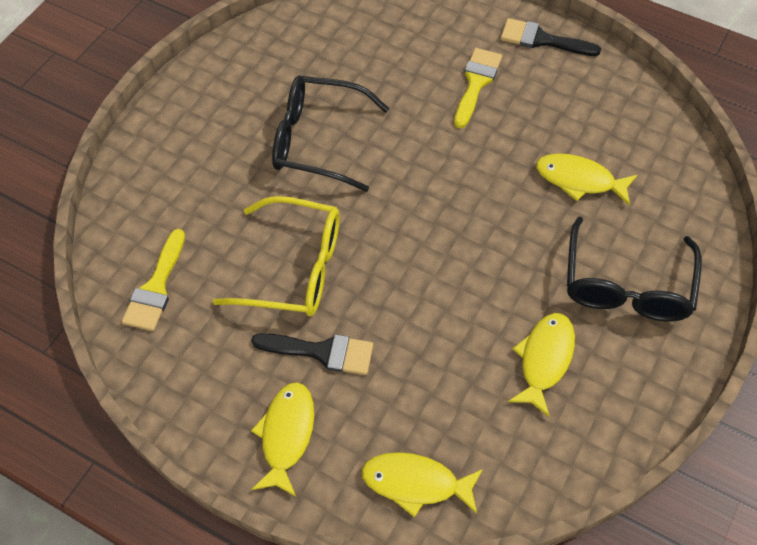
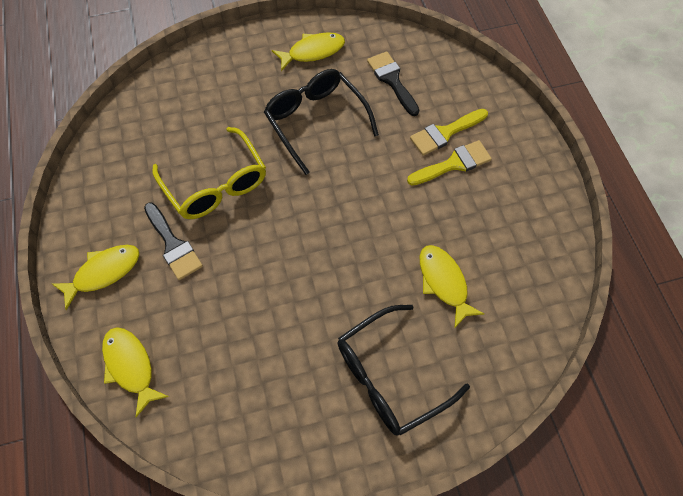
camera: 45 degrees right, 5 degrees up
(156, 287) = (139, 132): yellow brush -> yellow brush (445, 133)
(542, 40) = (534, 171): black brush -> black brush (392, 80)
(544, 359) = (283, 370): yellow fish -> yellow fish (313, 52)

